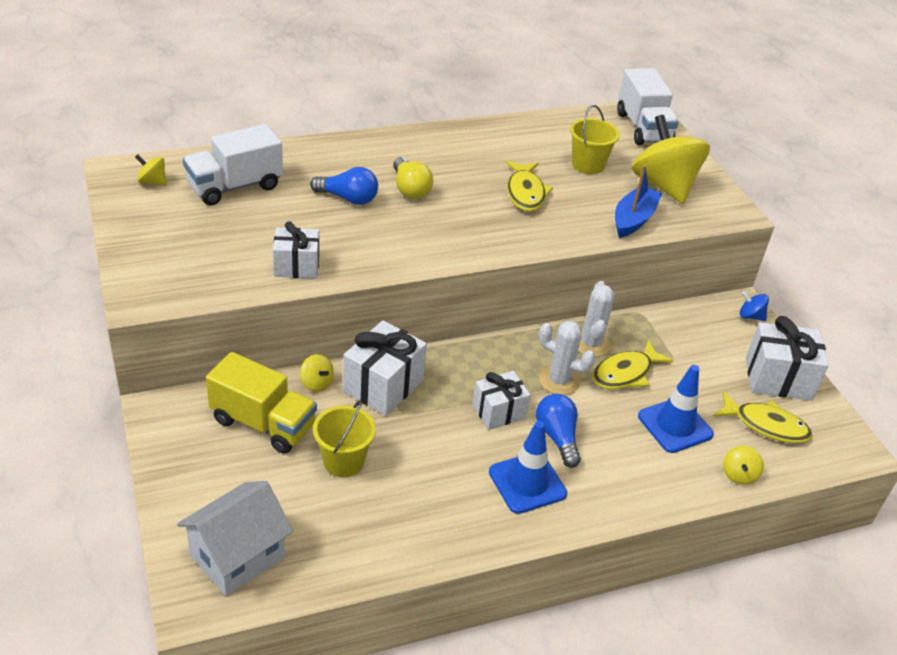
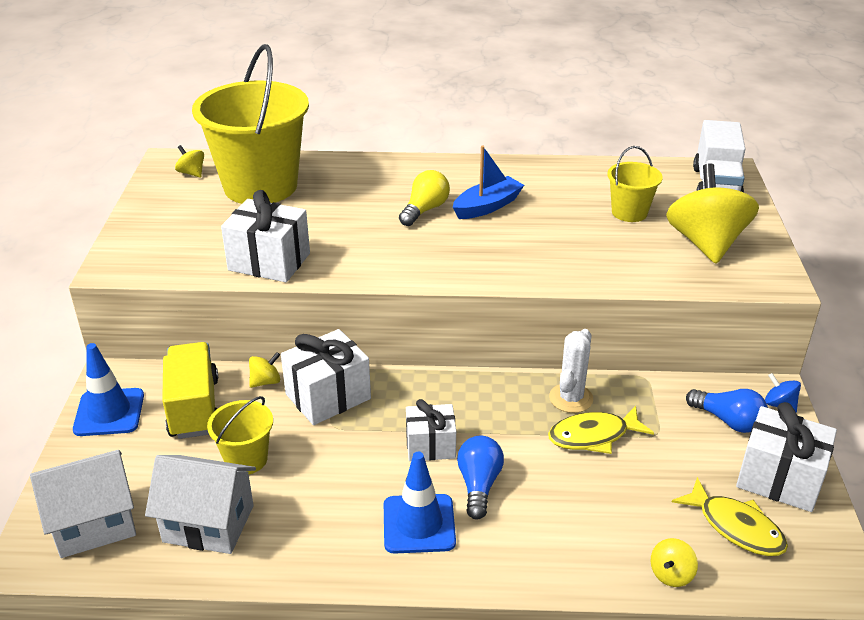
camera: 25 degrees right, 5 degrees down
(235, 186) = (260, 186): white truck -> yellow bucket
(263, 423) = (194, 408): yellow truck -> yellow truck turned 150 degrees counterclockwise
(296, 266) = (269, 262): white gift -> white gift, size x1.52
(316, 383) = (265, 381): yellow spinning top -> yellow spinning top turned 105 degrees counterclockwise
(345, 529) = (208, 524): none -> white house
(348, 198) = (358, 210): blue light bulb -> blue light bulb (728, 421)
(410, 189) = (425, 210): yellow light bulb -> yellow light bulb turned 150 degrees counterclockwise
(525, 193) = (543, 229): yellow fish -> none
(559, 381) = (513, 428): white cactus -> none
(633, 219) = (649, 271): blue boat -> blue boat (487, 206)
(675, 425) = (621, 502): blue traffic cone -> blue traffic cone (109, 412)

